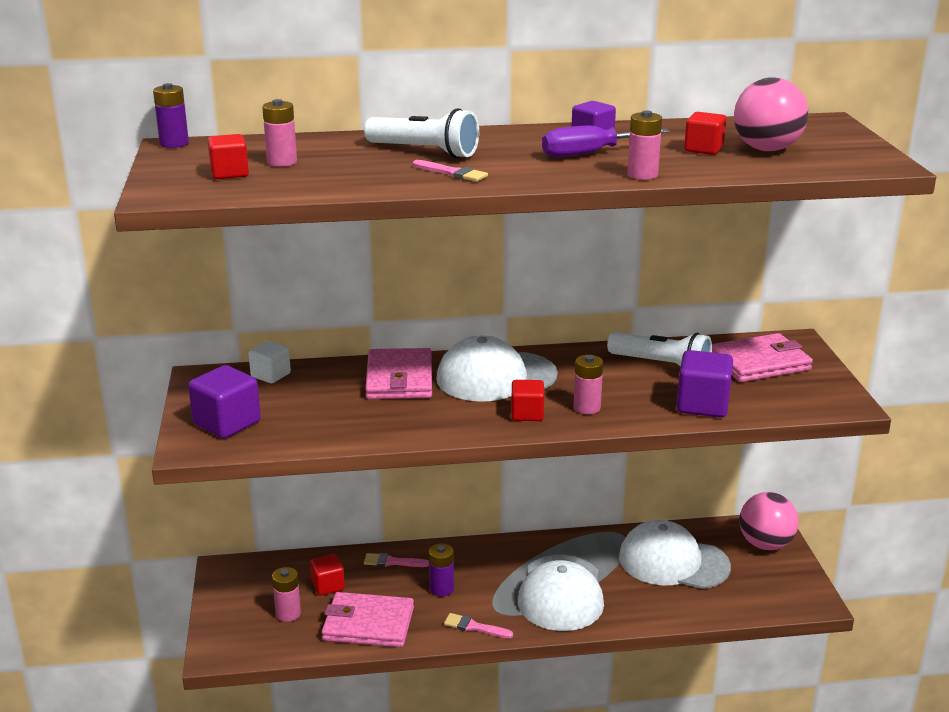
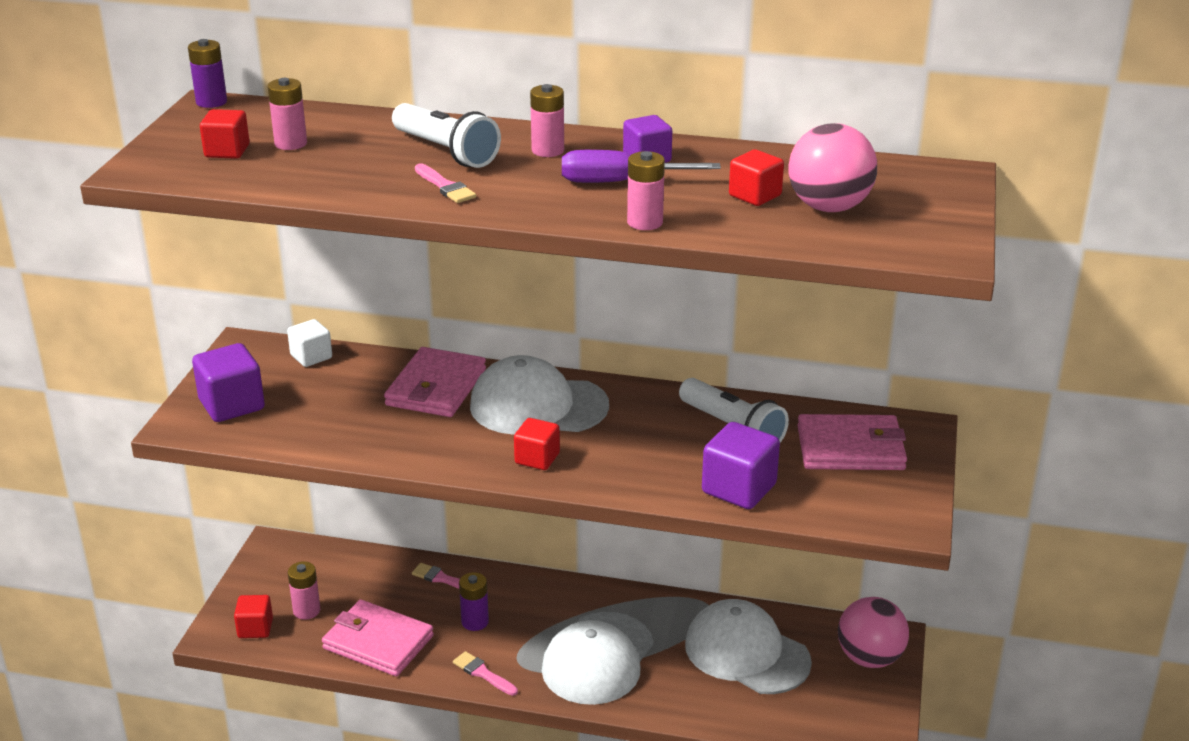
camera: 20 degrees right, 5 degrees up
(328, 585) = (362, 589): red cube -> red cube (255, 628)
(587, 407) = (607, 464): pink battery -> pink battery (548, 150)

